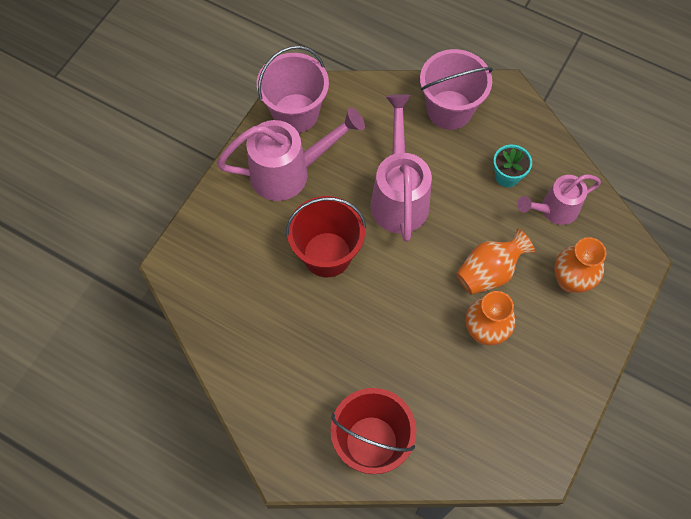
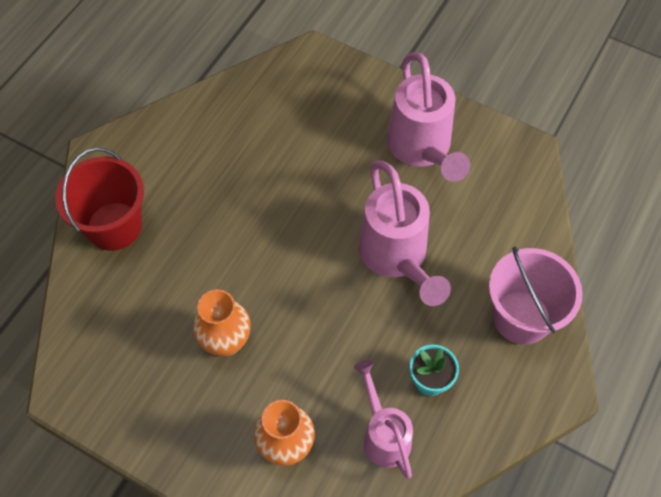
camera: 90 degrees right, 5 degrees down
(295, 113) = (499, 154): pink bucket -> none
(327, 254) = (323, 186): red bucket -> none
(399, 196) = (396, 257): pink watering can -> pink watering can turned 75 degrees clockwise
(489, 272) = (299, 351): orange vase -> none

